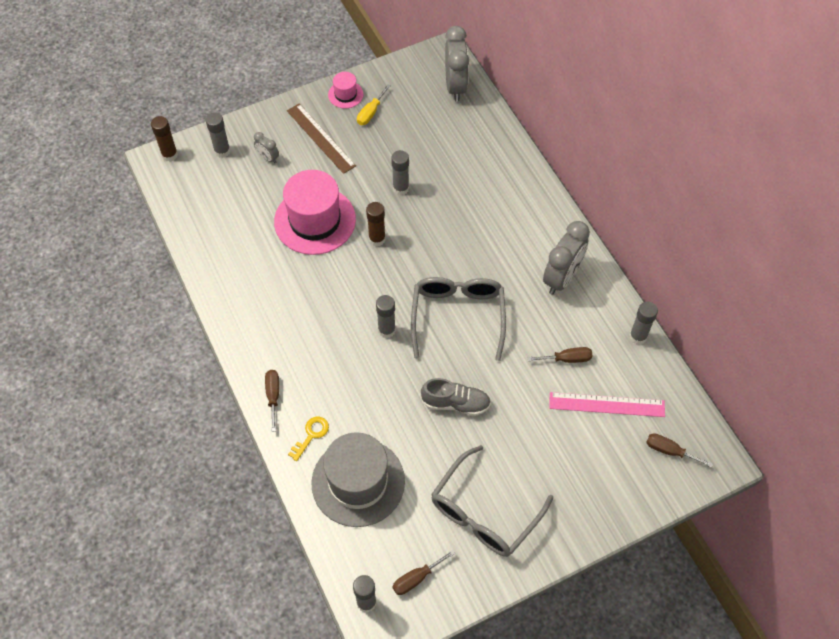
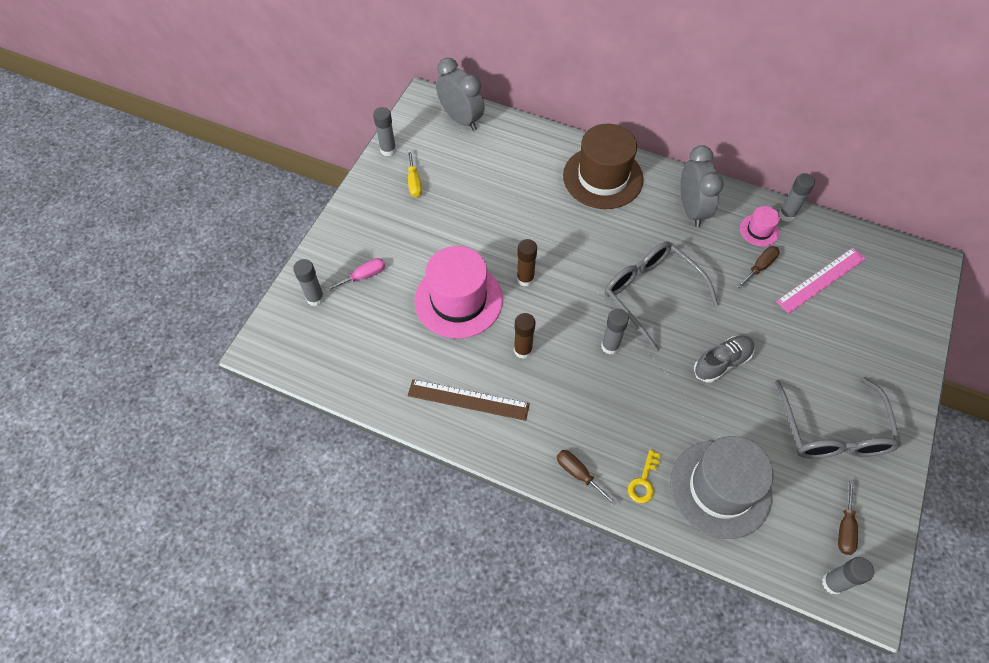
camera: 40 degrees left, 0 degrees up
(170, 155) = (268, 334): brown glue stick -> brown glue stick (523, 350)
(268, 158) = (363, 276): grey clock -> pink screwdriver
(311, 435) = (643, 481): yellow key -> yellow key turned 150 degrees counterclockwise
(321, 138) = (393, 229): brown ruler -> brown ruler (468, 399)
(345, 94) = (377, 181): pink hat -> pink hat (759, 230)
(401, 188) = (501, 226): grey glue stick -> grey glue stick (388, 150)
(518, 204) = (603, 177): none -> brown hat
(669, 451) = (894, 281): brown screwdriver -> none

